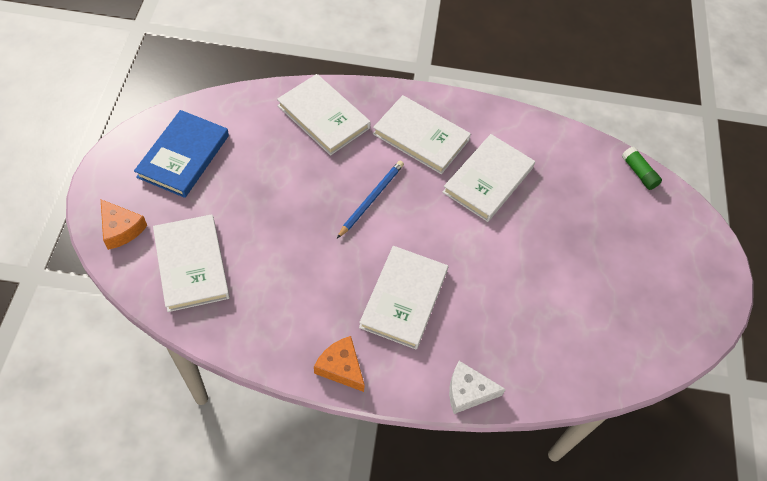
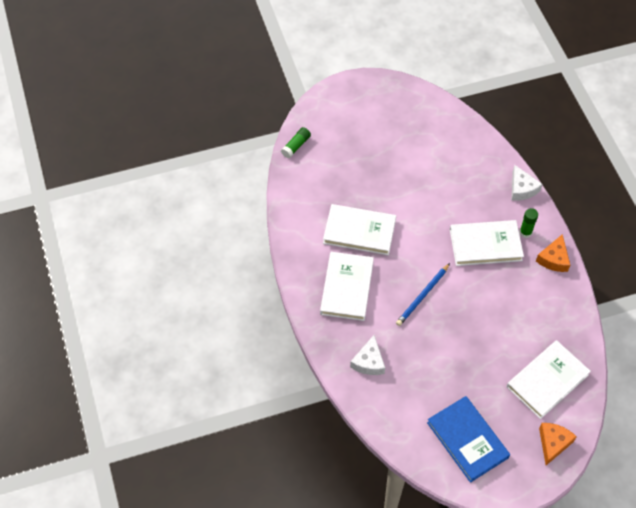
camera: 110 degrees left, 0 degrees up
(183, 156) = (467, 440): blue book -> blue book turned 60 degrees clockwise
(323, 117) = (369, 362): white book -> white cheese
(371, 199) = (422, 296): blue pencil -> blue pencil turned 60 degrees counterclockwise
(397, 356) = (525, 232): none -> green glue stick

